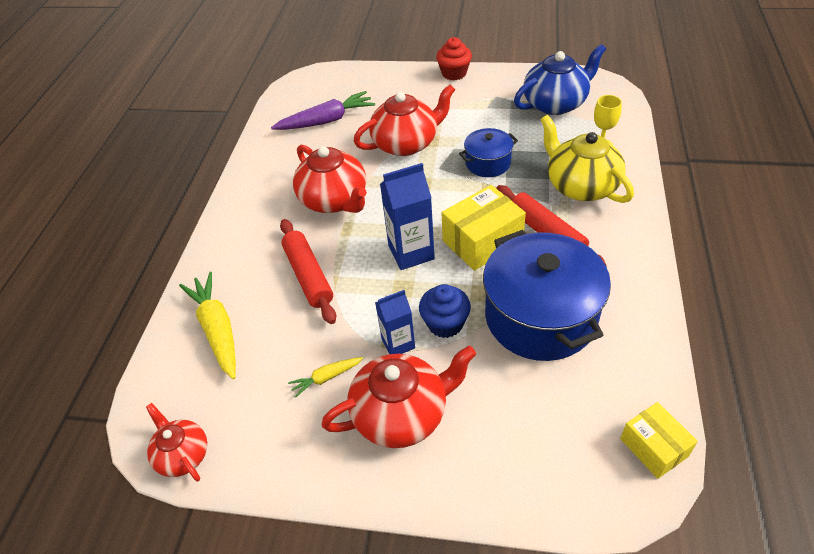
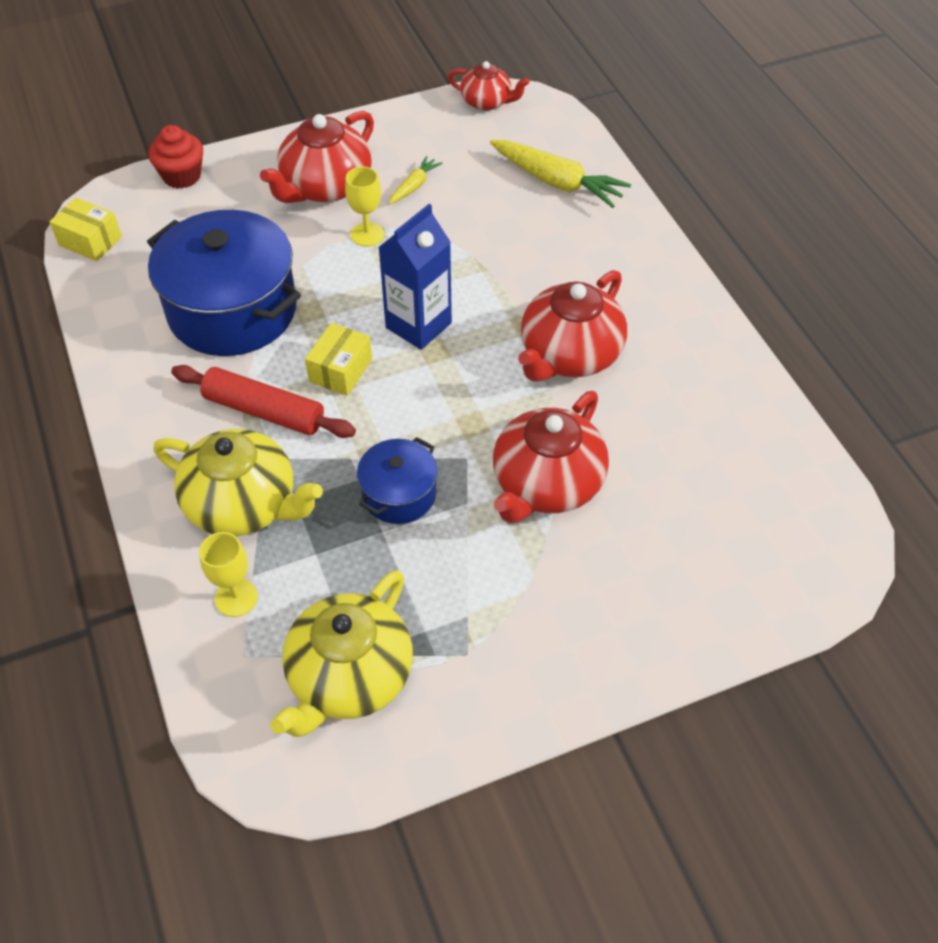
camera: 145 degrees right, 5 degrees up
(308, 276) = (514, 259): red rolling pin -> none
(327, 121) = (709, 480): purple carrot -> none
(334, 200) = (569, 355): red teapot -> red teapot turned 75 degrees counterclockwise
(398, 343) = (367, 234): blue carton -> yellow goblet
(445, 323) = (331, 268): blue cupcake -> none
(454, 73) = (584, 689): red cupcake -> red cupcake (182, 176)
(482, 241) = (340, 370): yellow box -> yellow box, size x0.63
(556, 103) = (349, 677): blue teapot -> yellow teapot

